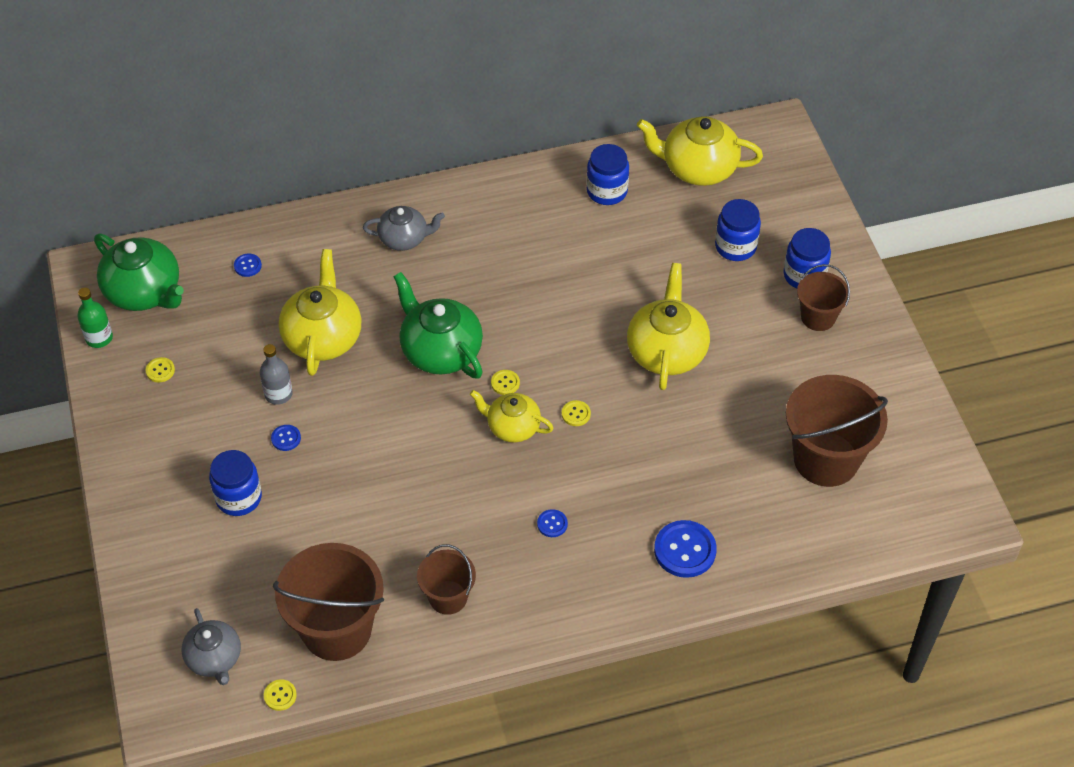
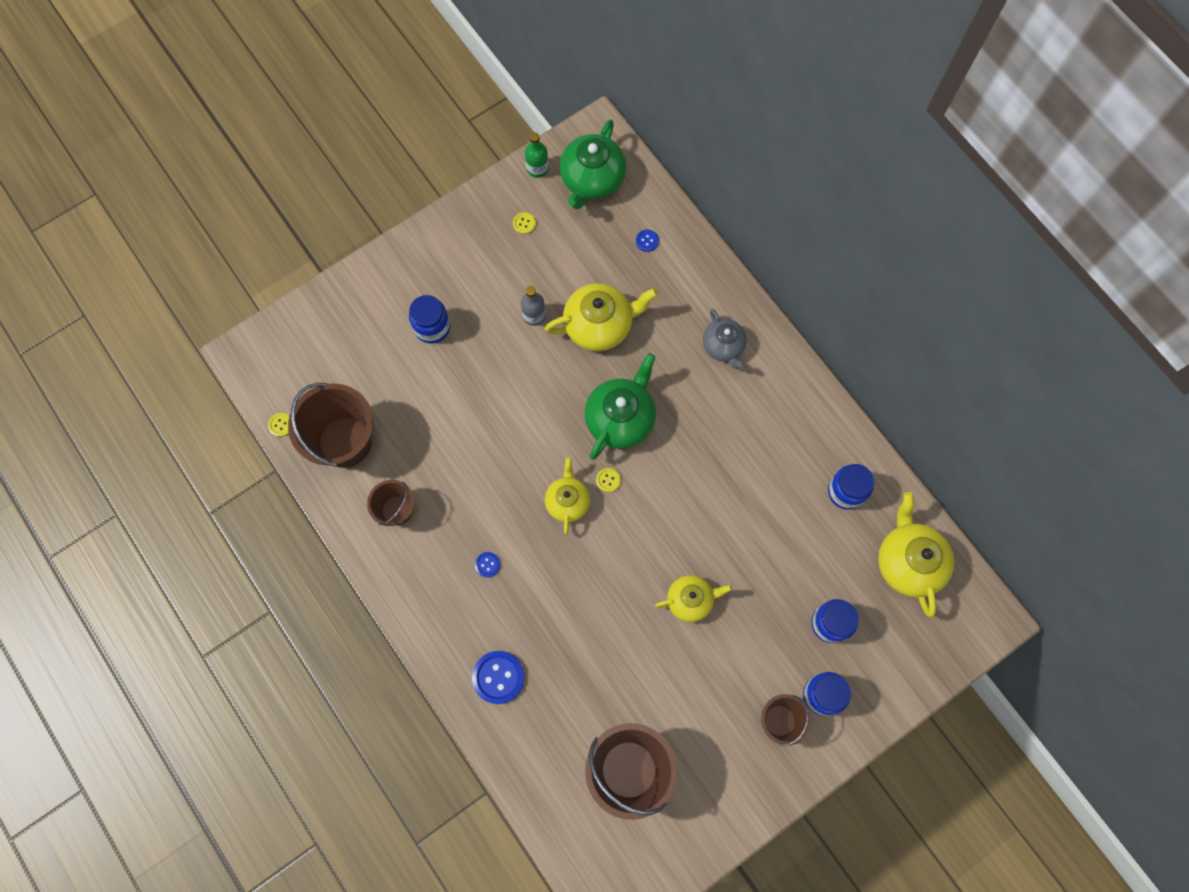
camera: 70 degrees right, 20 degrees up
(214, 659) = (296, 369): grey teapot -> none
(286, 438) = (496, 338): blue button -> none
(576, 414) = (598, 547): yellow button -> none
(667, 351) = (690, 600): yellow teapot -> yellow teapot, size x0.63

